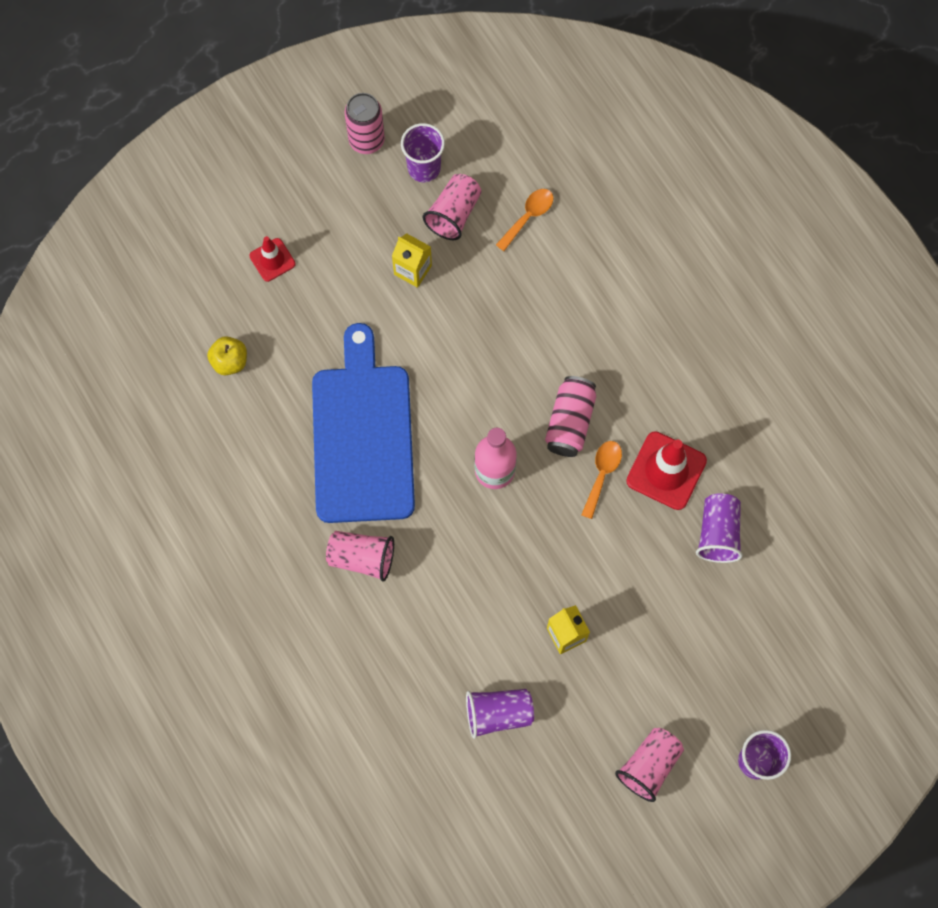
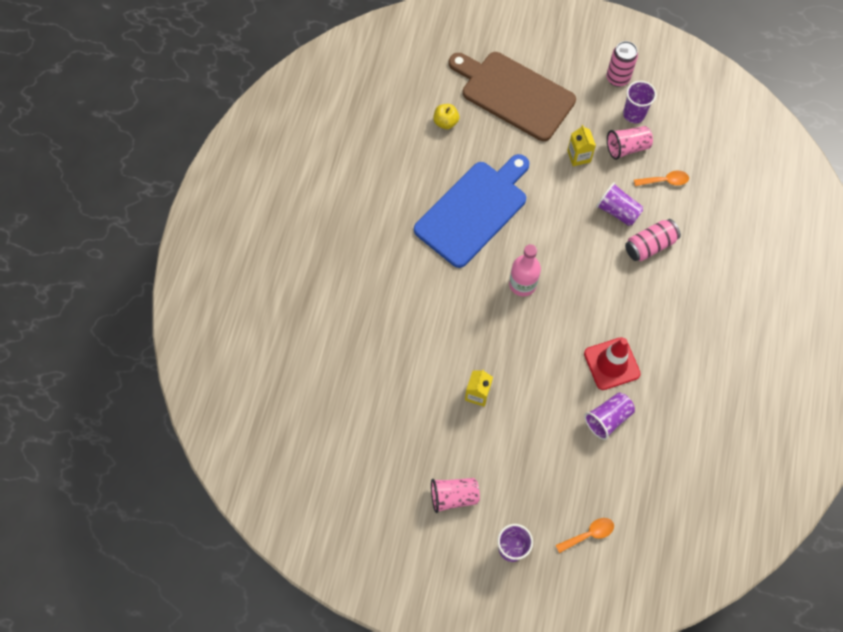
camera: 45 degrees right, 5 degrees down
(272, 260) = (514, 94): red traffic cone -> brown cutting board
(362, 558) = (415, 266): pink cup -> none
(498, 713) = (405, 399): purple cup -> purple cup (617, 211)
(570, 422) = (585, 296): pink can -> pink can (649, 245)
(602, 474) = (576, 335): orange spoon -> orange spoon (589, 534)

